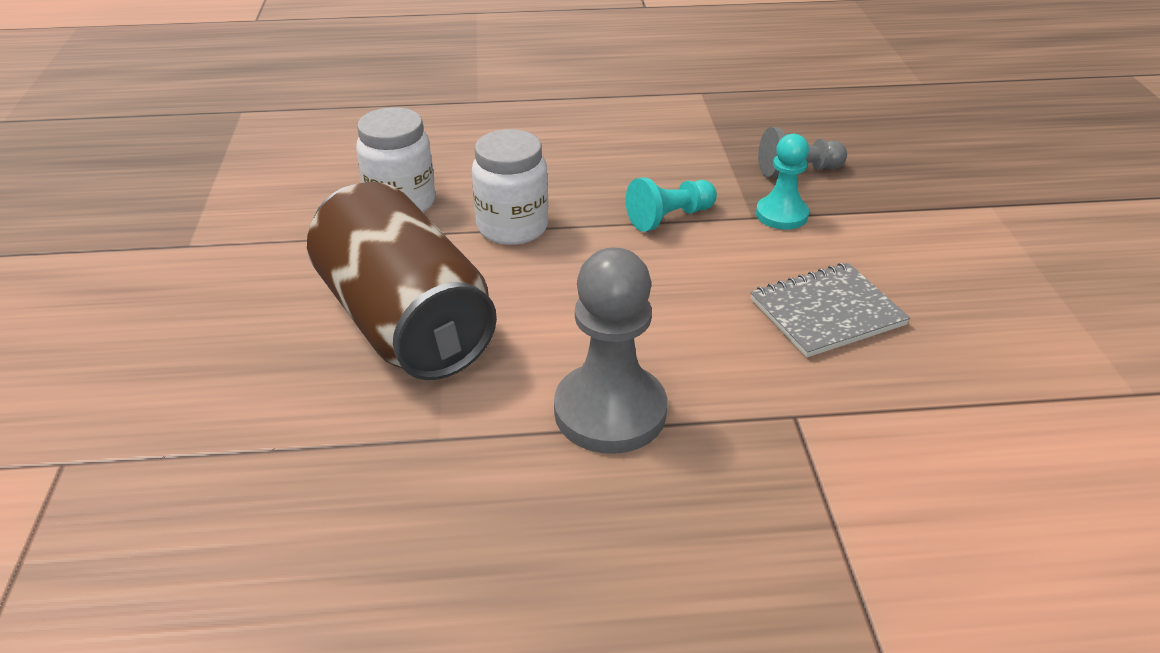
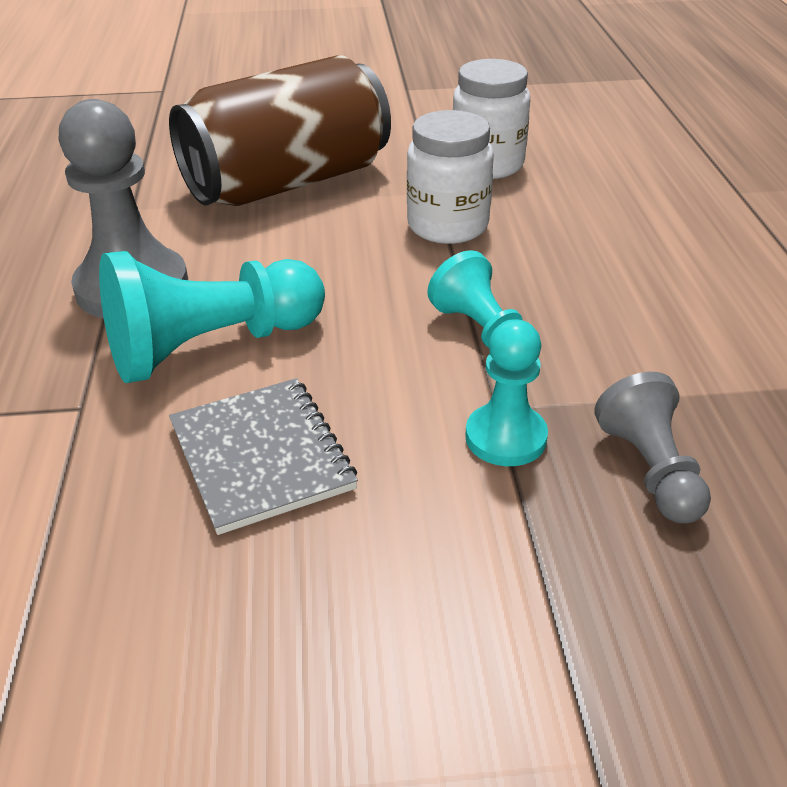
camera: 90 degrees right, 0 degrees up
(702, 348) = (211, 347): none -> turquoise pawn

